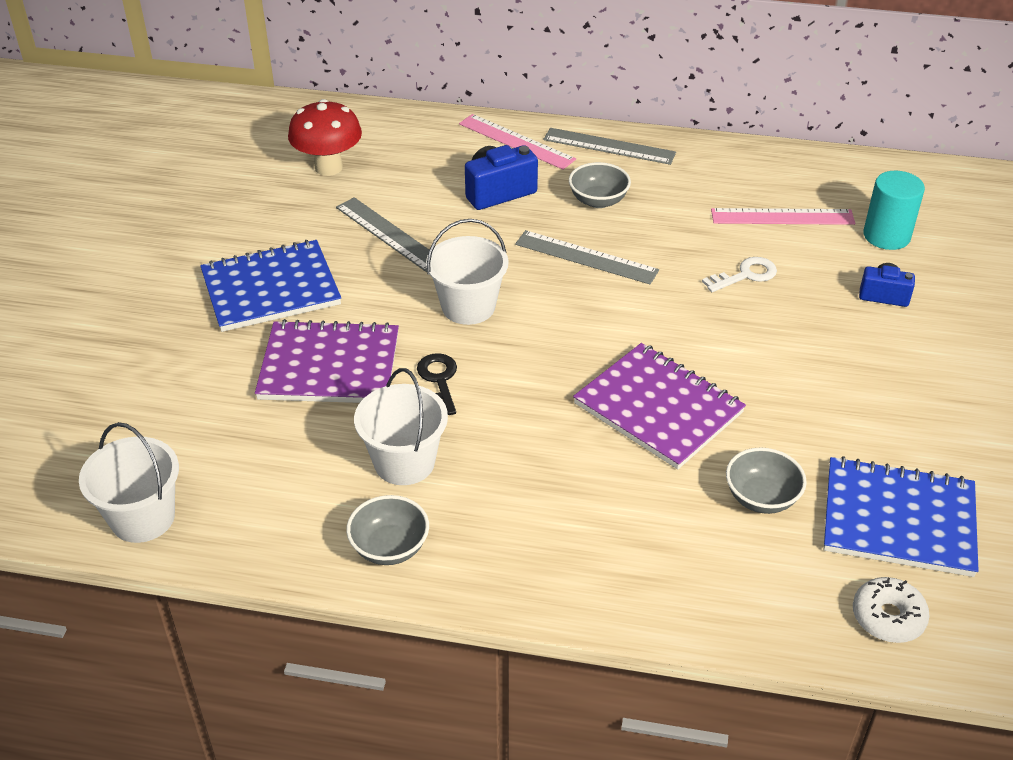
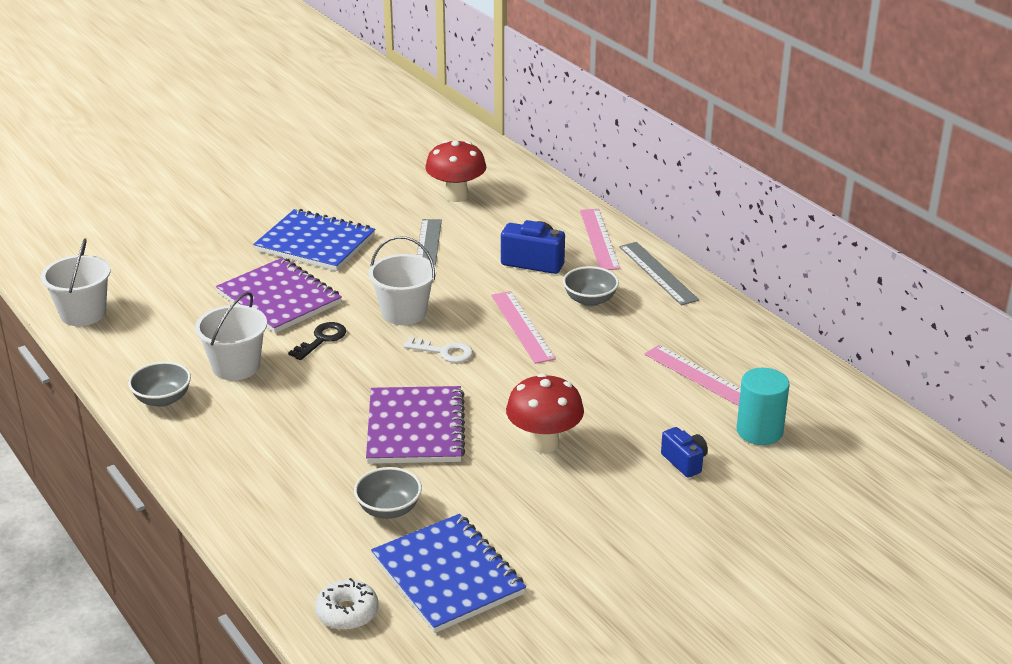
camera: 45 degrees right, 10 degrees down
(586, 257) = (522, 326): grey ruler -> pink ruler
(745, 275) = (608, 395): white key -> white key (444, 352)
(771, 350) = (544, 443): none -> red mushroom

